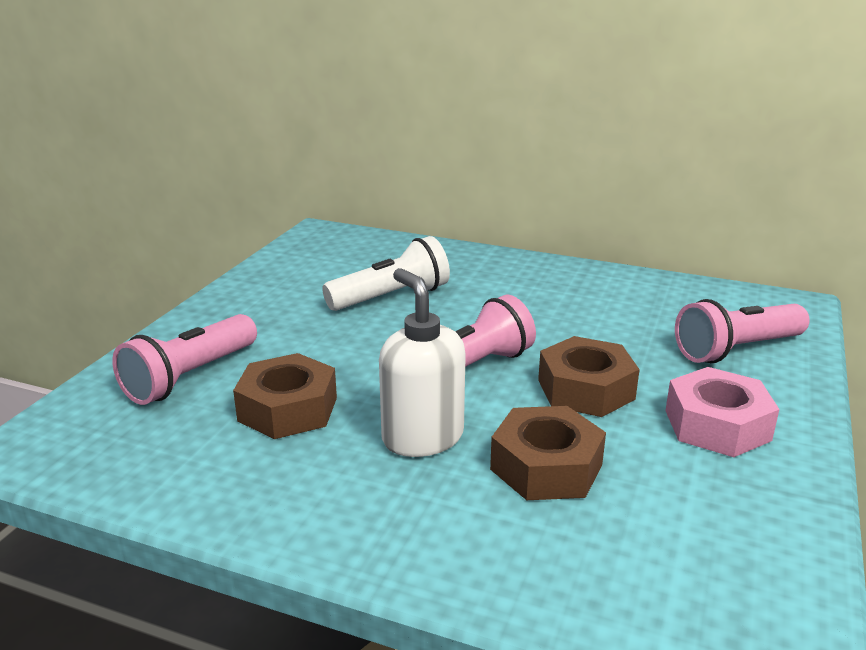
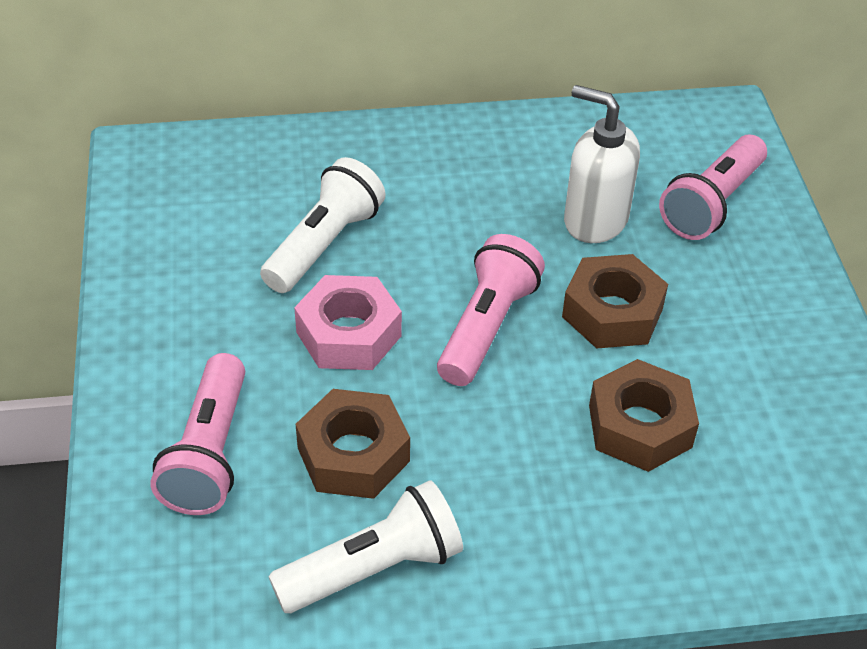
camera: 30 degrees left, 20 degrees up
(226, 481) = (374, 568): none -> white flashlight
(422, 437) = (509, 436): white soap dispenser -> white soap dispenser (594, 220)
(717, 425) = (747, 315): pink nut -> pink nut (349, 334)

